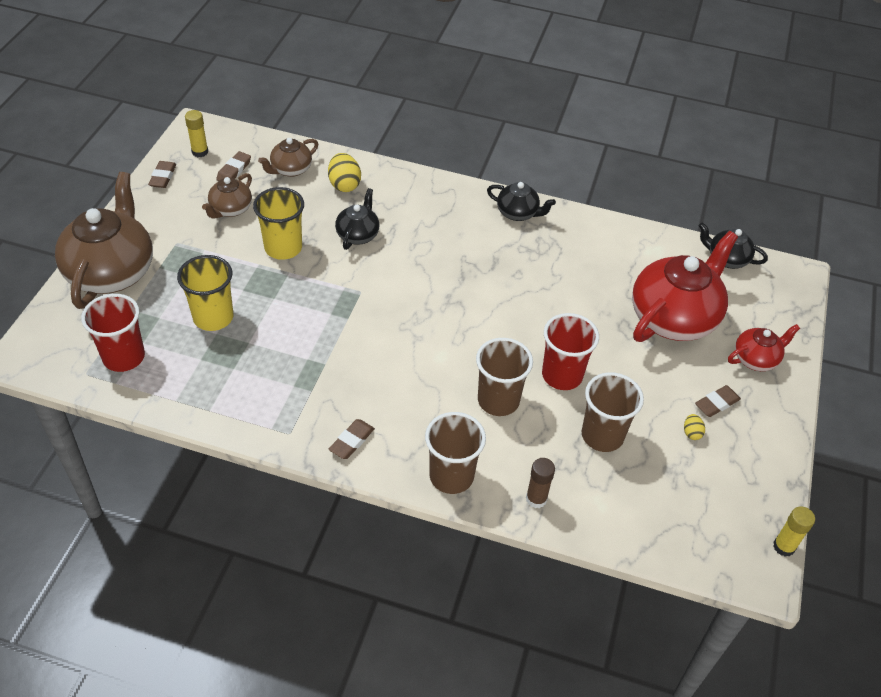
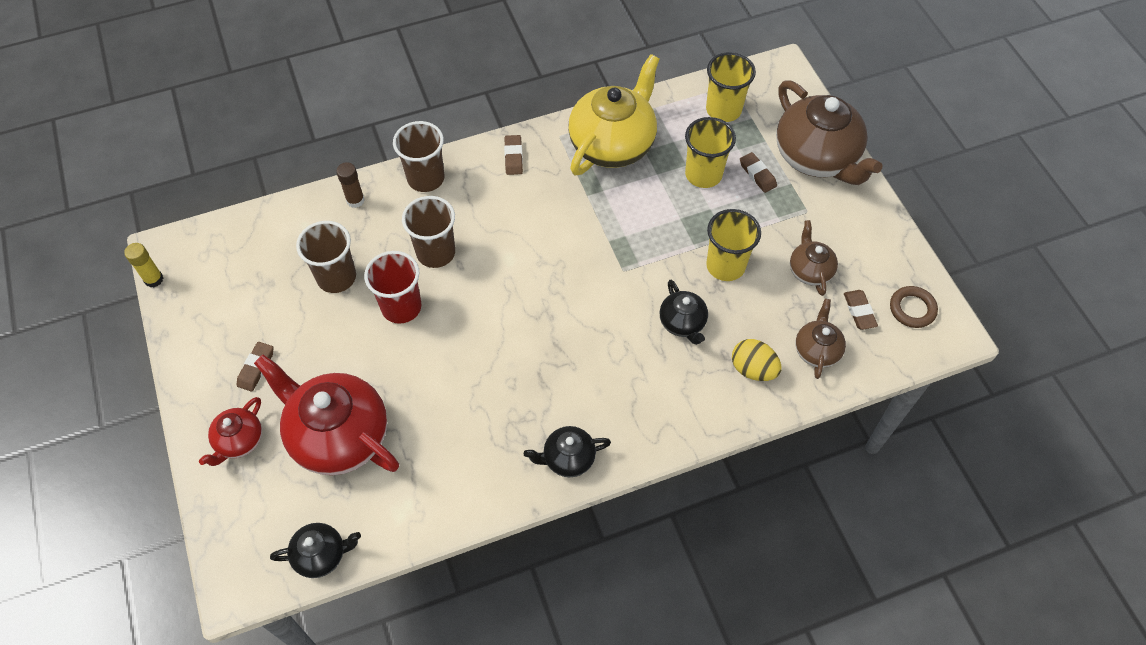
camera: 145 degrees right, 10 degrees up
(124, 357) = (723, 110): red cup -> yellow cup
(163, 177) = (902, 260): brown eraser -> brown eraser (757, 174)
(200, 152) = (912, 309): yellow glue stick -> brown ring
(253, 392) = (613, 144): none -> yellow teapot
(674, 317) = (338, 435): red teapot -> red teapot turned 120 degrees clockwise
(691, 433) = (265, 326): yellow egg -> none

